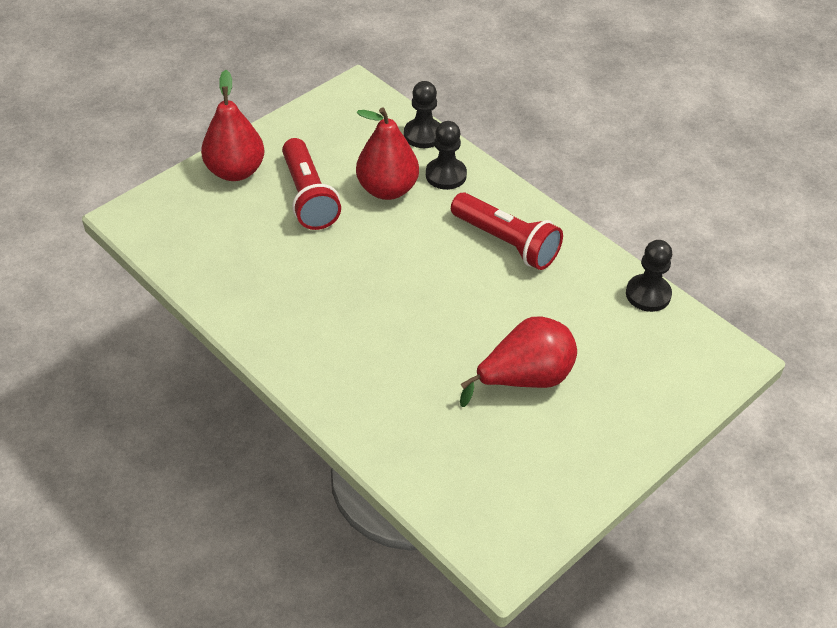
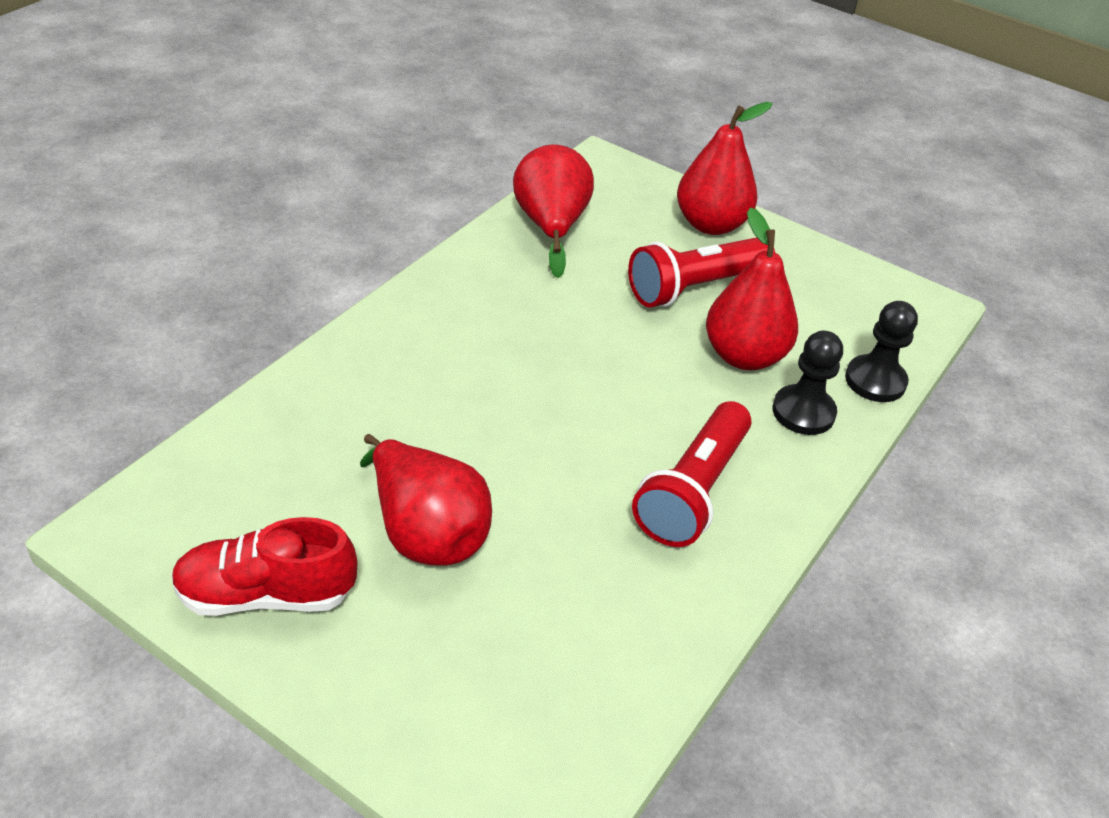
camera: 75 degrees right, 5 degrees down
(211, 263) = (551, 227): none -> red pear
(569, 467) = (266, 595): none -> red shoe
(648, 294) = (645, 687): black pawn -> none

